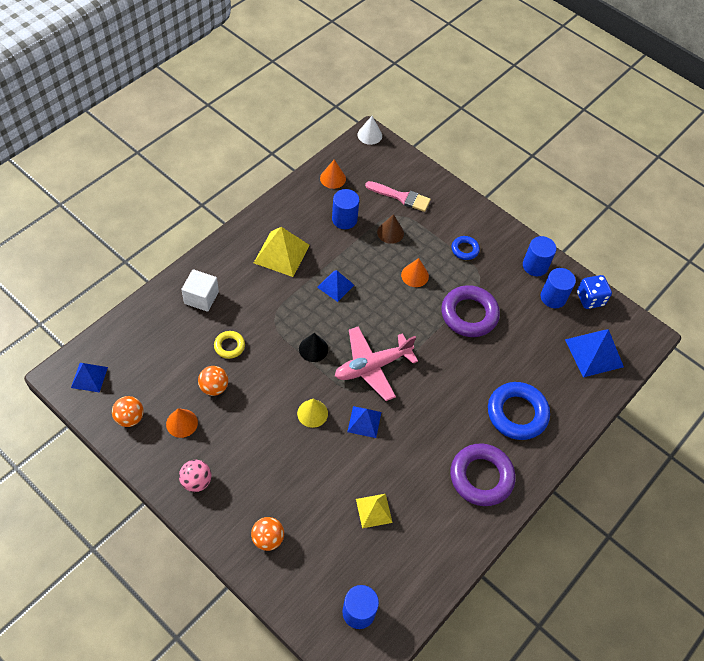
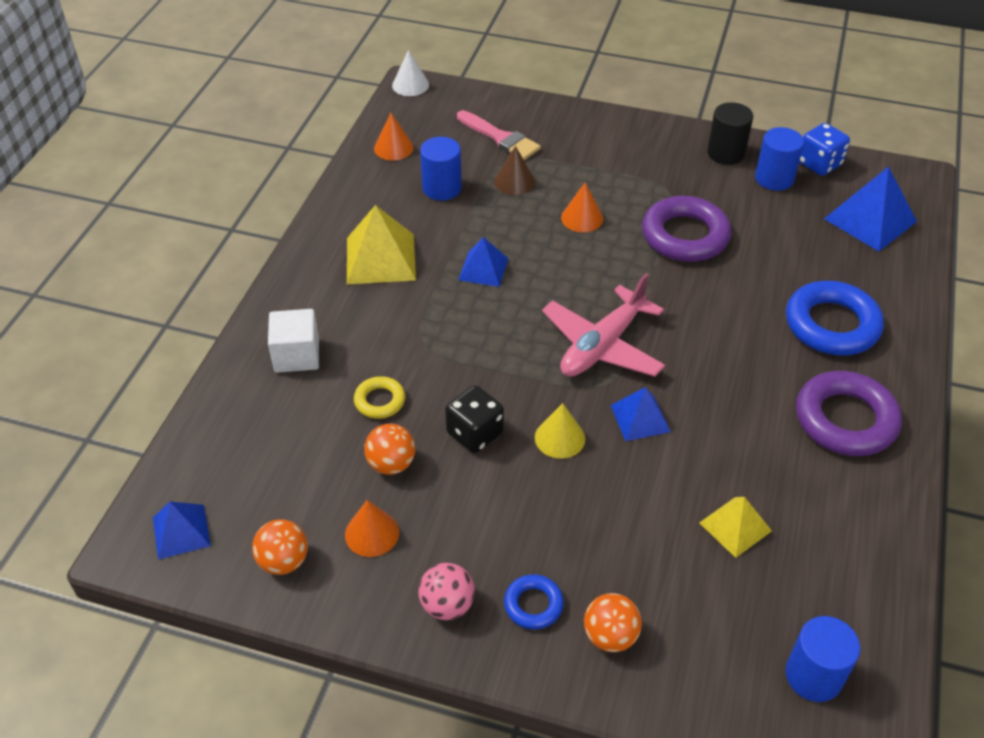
camera: 20 degrees left, 10 degrees down
(268, 389) = (474, 433): none -> black dice
(313, 349) = (505, 356): black cone -> none
(401, 197) = (500, 138): pink brush -> pink brush turned 45 degrees clockwise
(465, 249) = (625, 166): blue ring -> blue ring (533, 605)
(535, 266) = (726, 153): blue cylinder -> black cylinder

